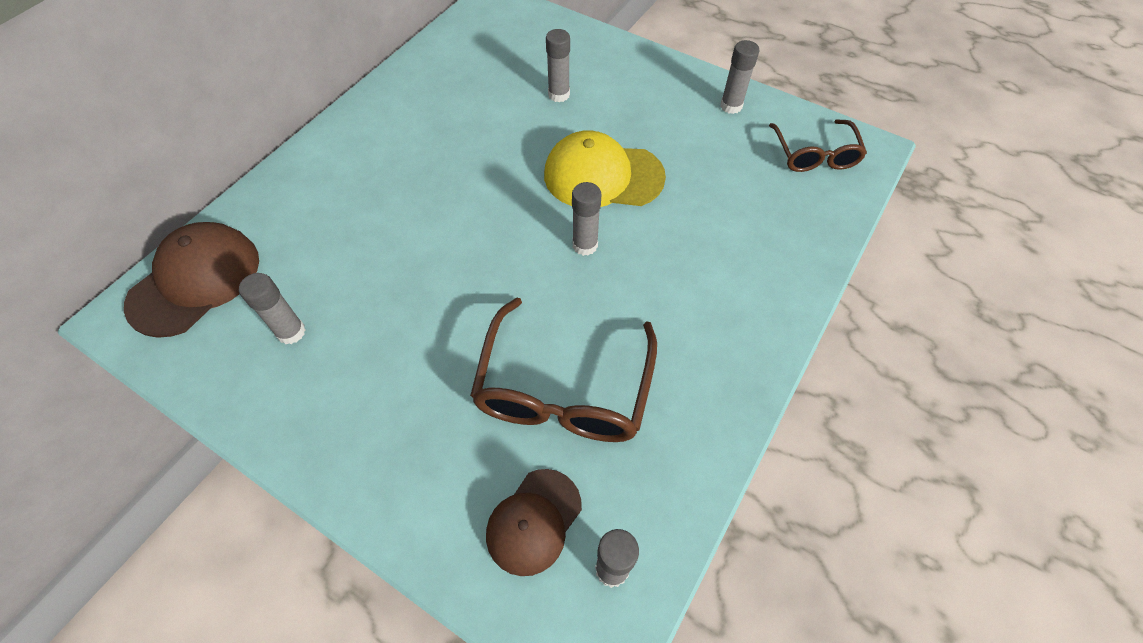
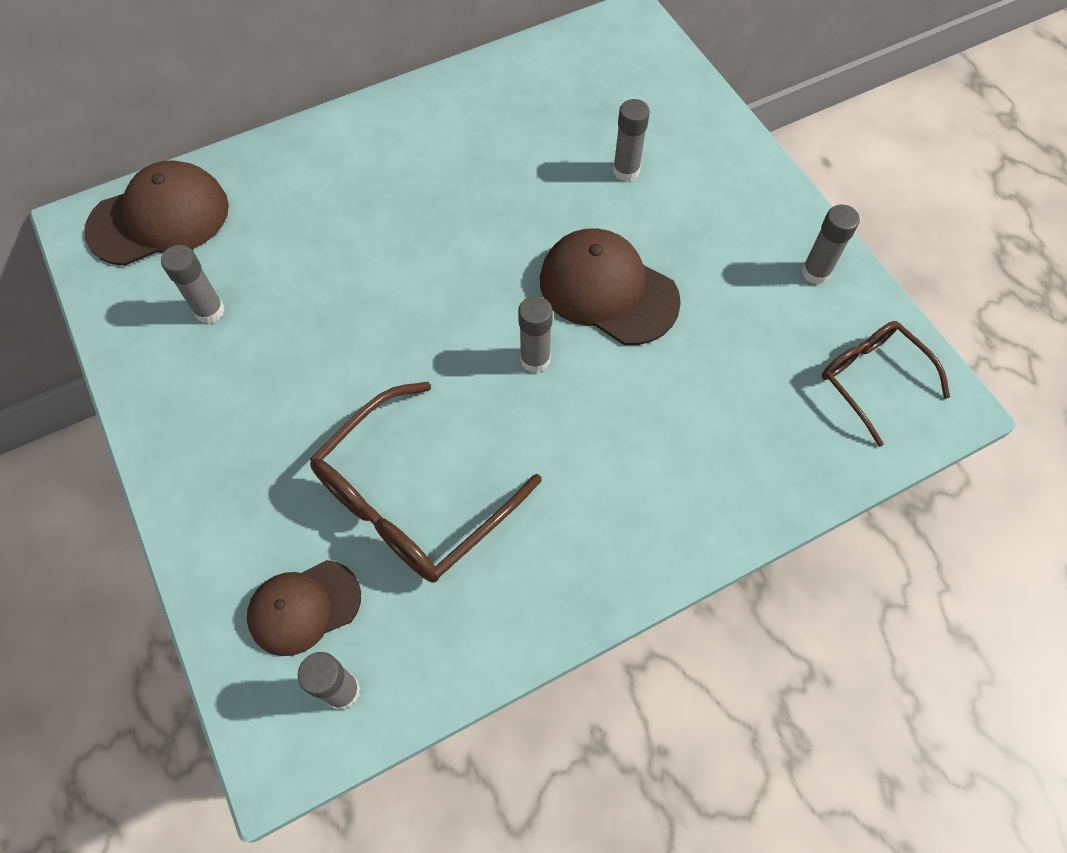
camera: 30 degrees right, 5 degrees up
(603, 176) = (608, 290): yellow cap -> brown cap
(814, 155) = (872, 379): brown glasses -> brown glasses turned 120 degrees clockwise

